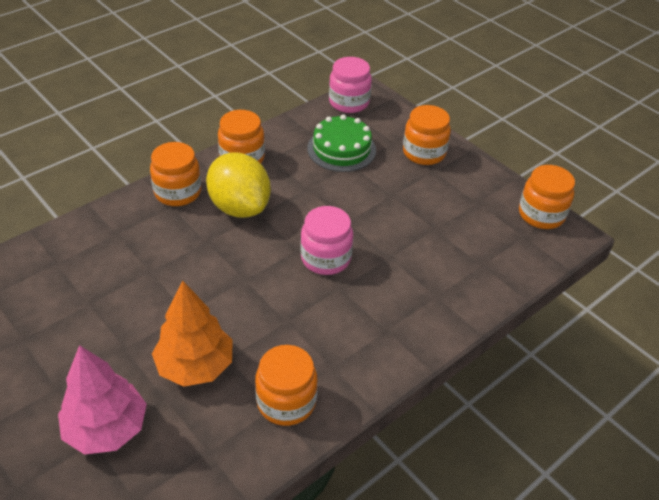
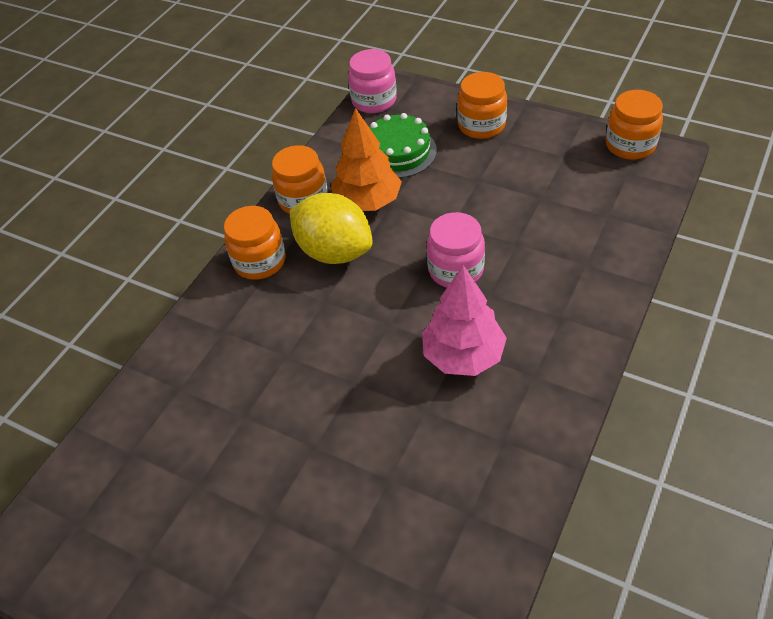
camera: 15 degrees left, 5 degrees up
(106, 429) = (351, 537): pink tree -> pink tree (463, 355)
(195, 366) = (398, 434): orange tree -> orange tree (367, 202)
(286, 402) = (512, 430): orange jar -> none

